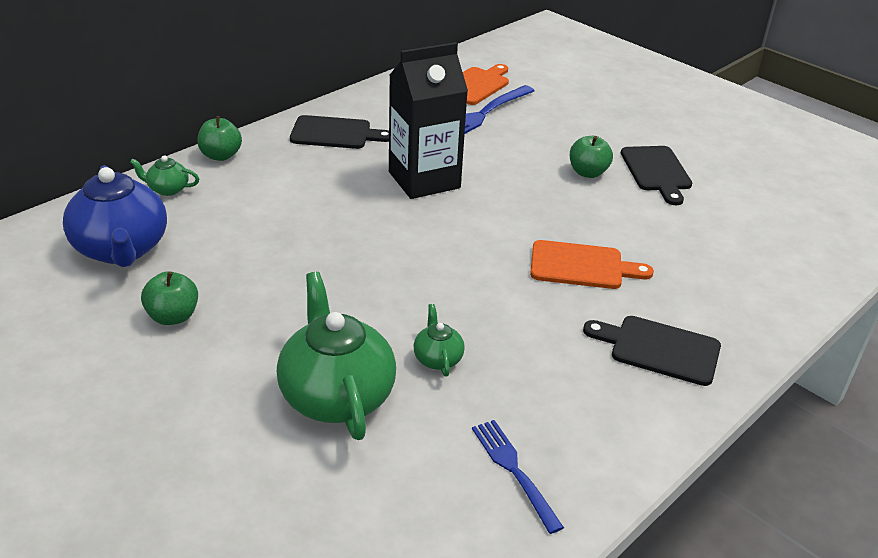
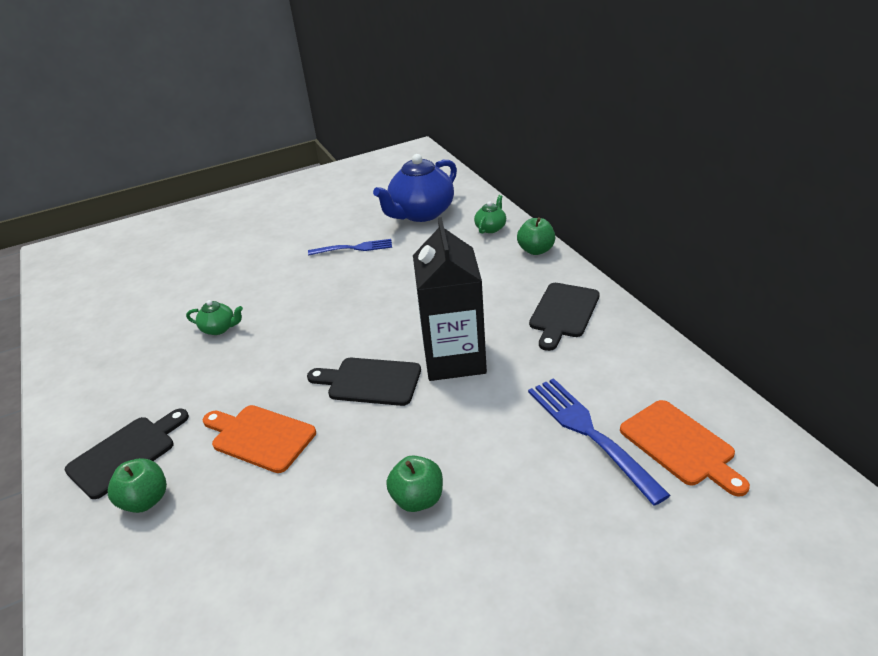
camera: 115 degrees right, 0 degrees up
(122, 249) = (421, 213): blue teapot -> blue teapot turned 45 degrees counterclockwise
(173, 317) = (339, 231): green apple -> green apple (145, 500)
(336, 395) = (223, 284): green teapot -> none
(514, 471) = (104, 343): blue fork -> blue fork (353, 248)
(582, 266) = (260, 437): orange cutting board -> orange cutting board turned 90 degrees clockwise
(656, 171) = (391, 581): black cutting board -> black cutting board (370, 381)

